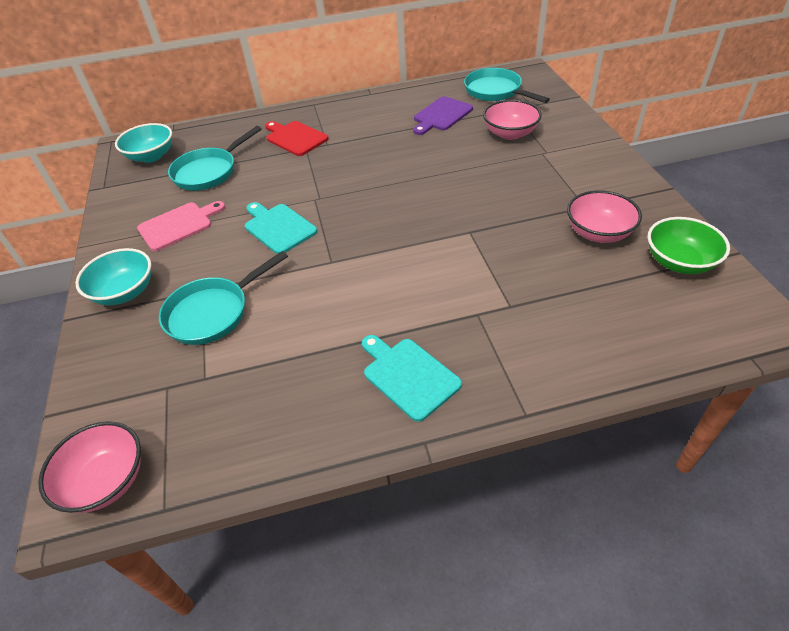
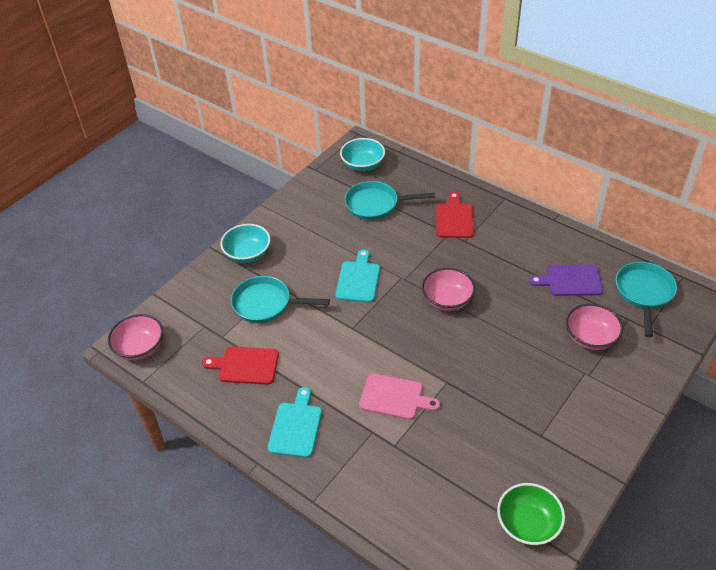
camera: 50 degrees right, 0 degrees up
(179, 225) = (316, 232): pink cutting board -> pink cutting board (394, 397)
(272, 377) = (245, 365): none -> red cutting board
(598, 233) = (516, 458): pink bowl -> pink bowl (447, 300)

